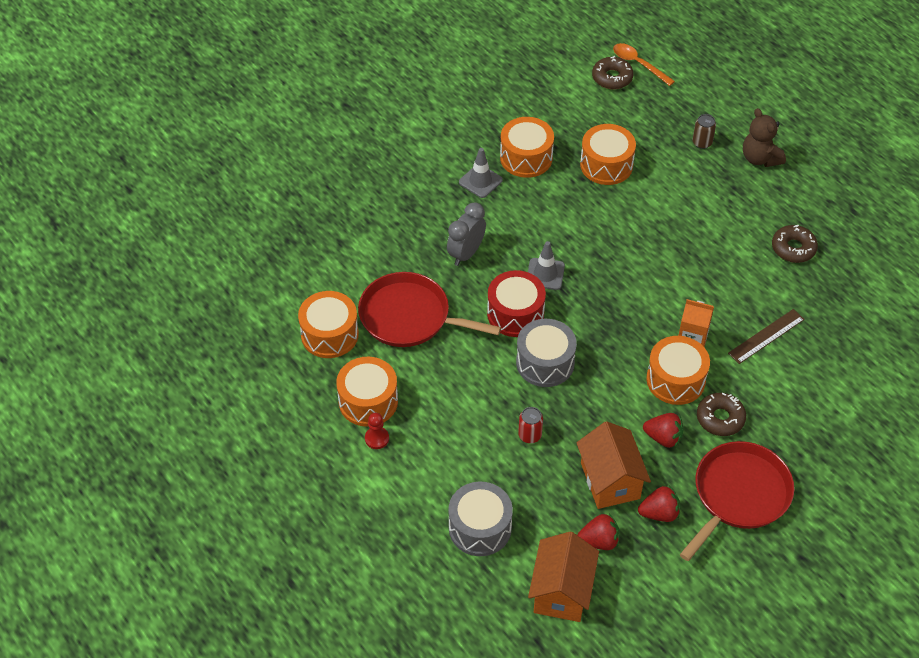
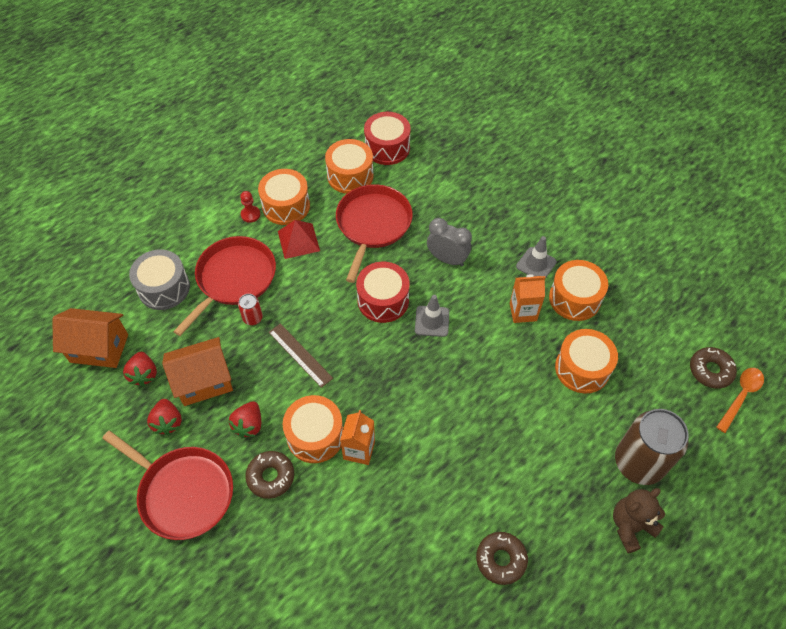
camera: 85 degrees right, 5 degrees up
(290, 295) = (387, 148): none -> red drum
(424, 389) = (298, 241): none -> red pyramid
(473, 455) = (234, 279): none -> red pan
(539, 199) = (523, 312): none -> orange carton
(545, 362) = (330, 326): grey drum -> none
(702, 142) = (639, 462): brown can -> brown can, size x2.29
(766, 336) = (375, 525): brown ruler -> brown ruler (300, 355)

